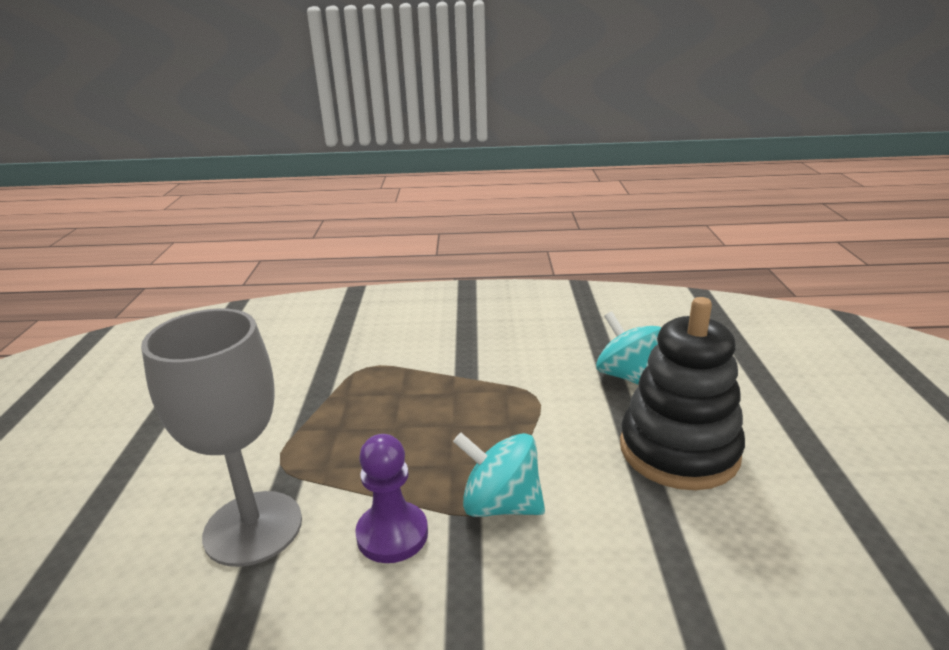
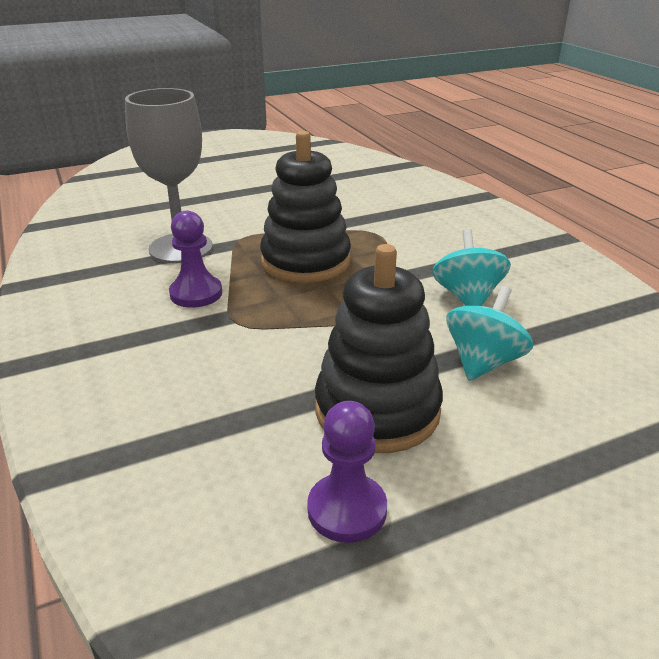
camera: 65 degrees right, 5 degrees up
(387, 427) = (305, 261): none -> black stacking toy
(500, 504) = (246, 328): turquoise spinning top -> turquoise spinning top (467, 297)
(809, 503) = (347, 510): none -> purple pawn

